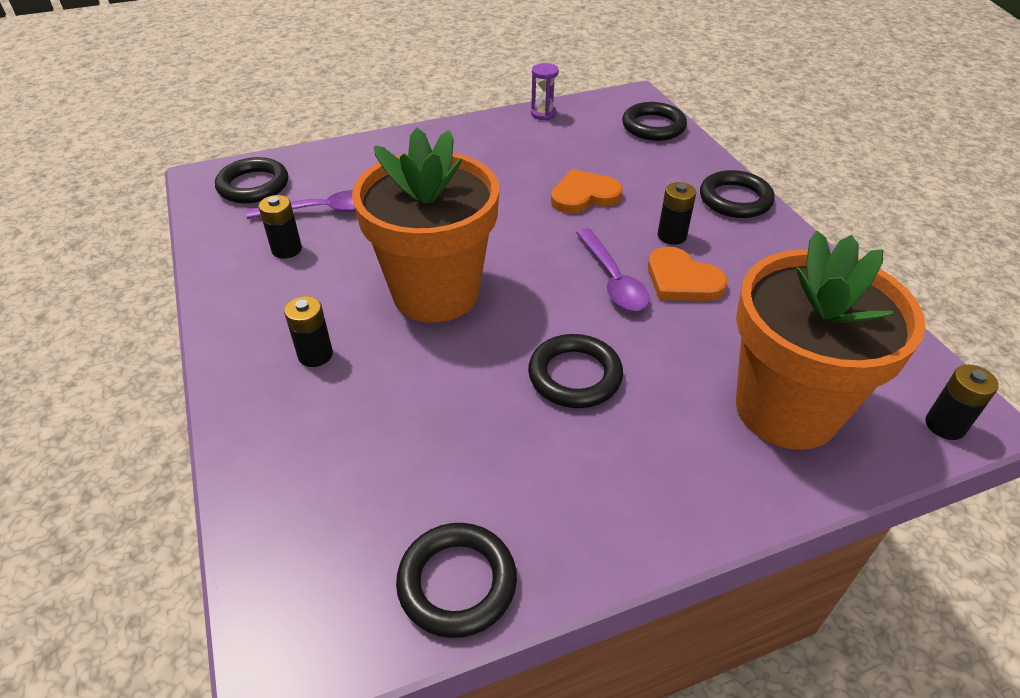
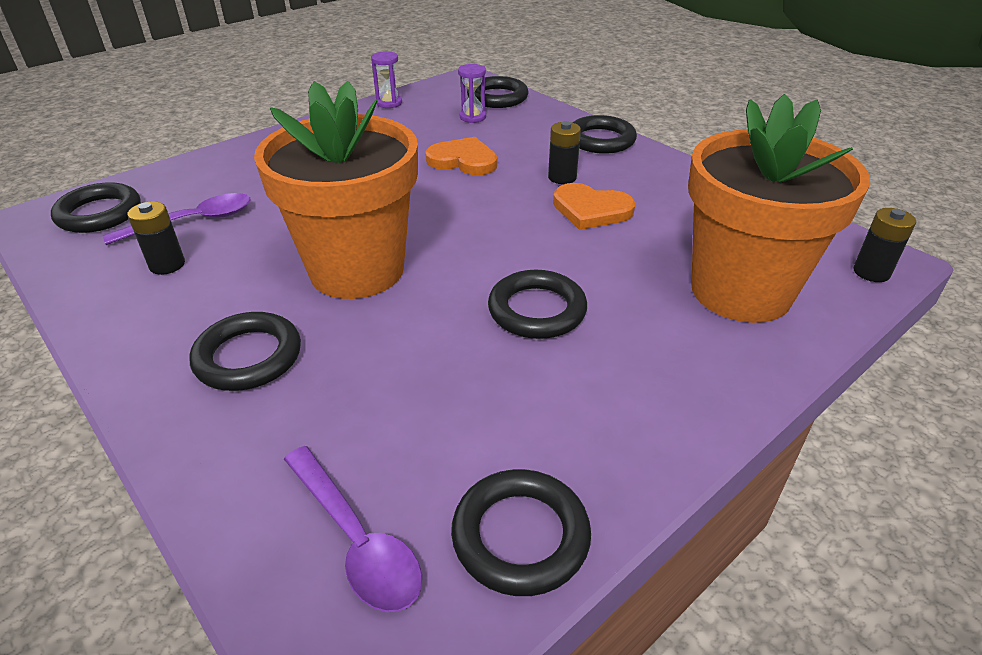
camera: 20 degrees left, 5 degrees down
(315, 355) = (248, 357): black battery -> black ring
(584, 195) = (463, 160): orange heart -> orange heart turned 60 degrees clockwise
(613, 280) = (528, 223): purple spoon -> purple spoon (357, 541)
(617, 146) = (472, 117): none -> purple hourglass

